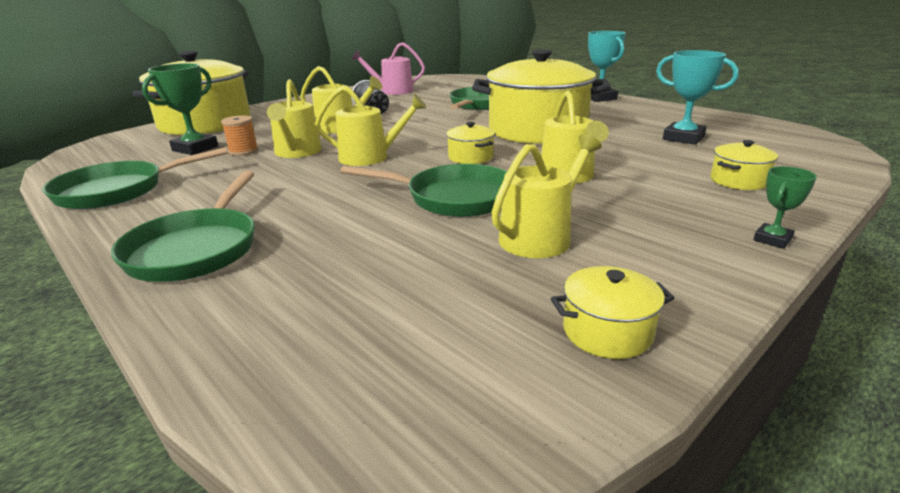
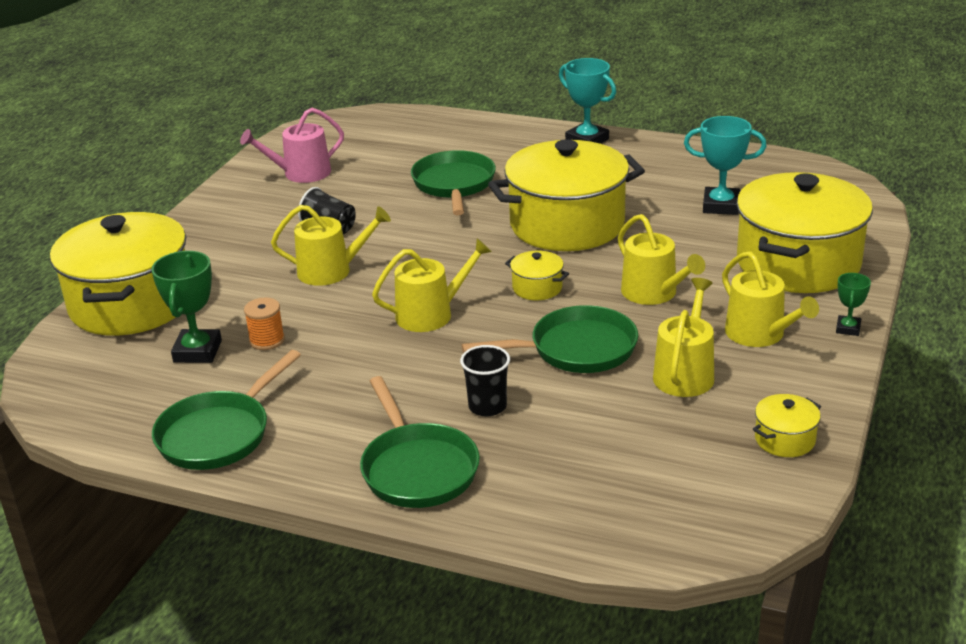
camera: 25 degrees left, 5 degrees up
(297, 152) = (336, 327): yellow watering can -> yellow watering can (760, 335)
(324, 219) = (487, 406): none -> black cup
(738, 181) = (798, 263): yellow pot -> yellow pot, size x2.48

